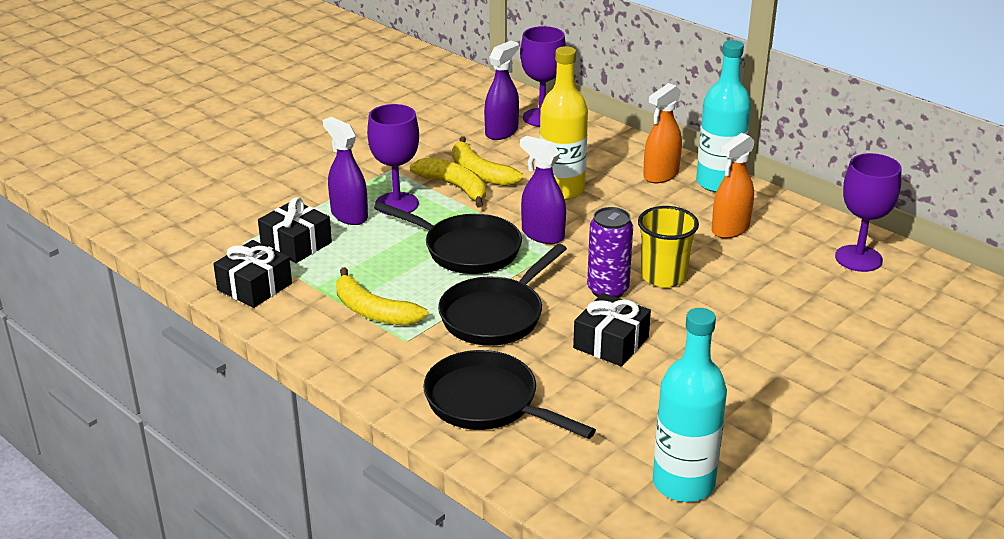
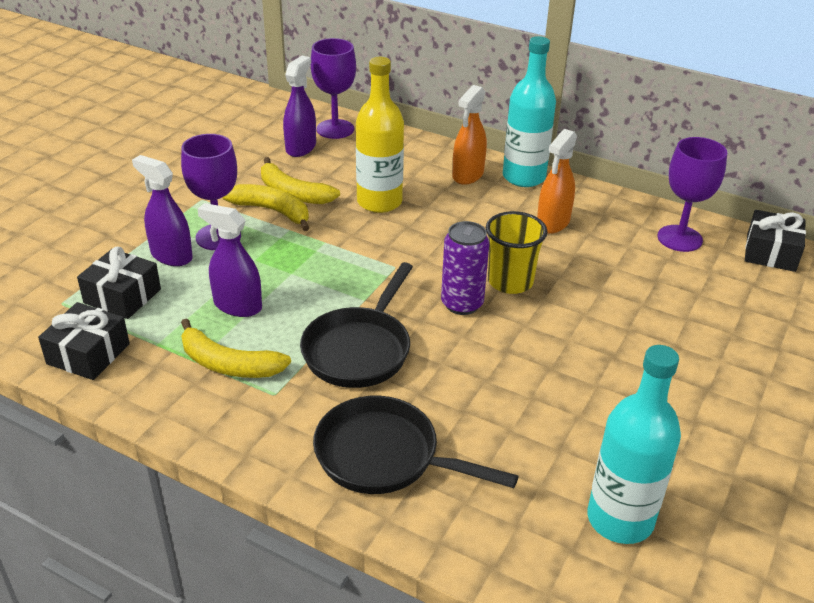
camera: 15 degrees left, 5 degrees up
(466, 250) = (305, 279): black pan -> none
(542, 234) = (377, 252): purple spray bottle -> purple spray bottle (237, 306)
(611, 343) = (486, 363): black gift -> black gift (770, 252)

